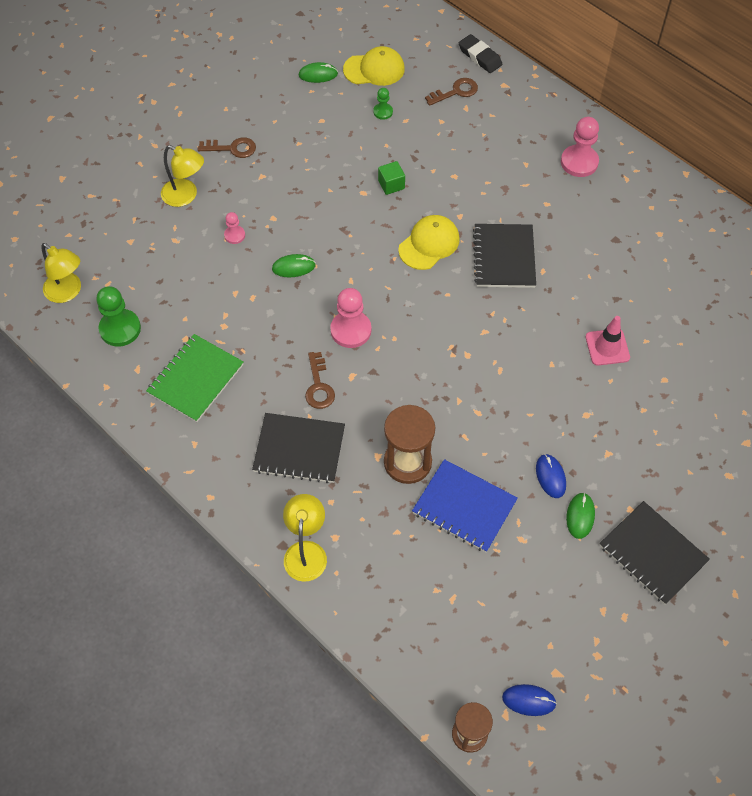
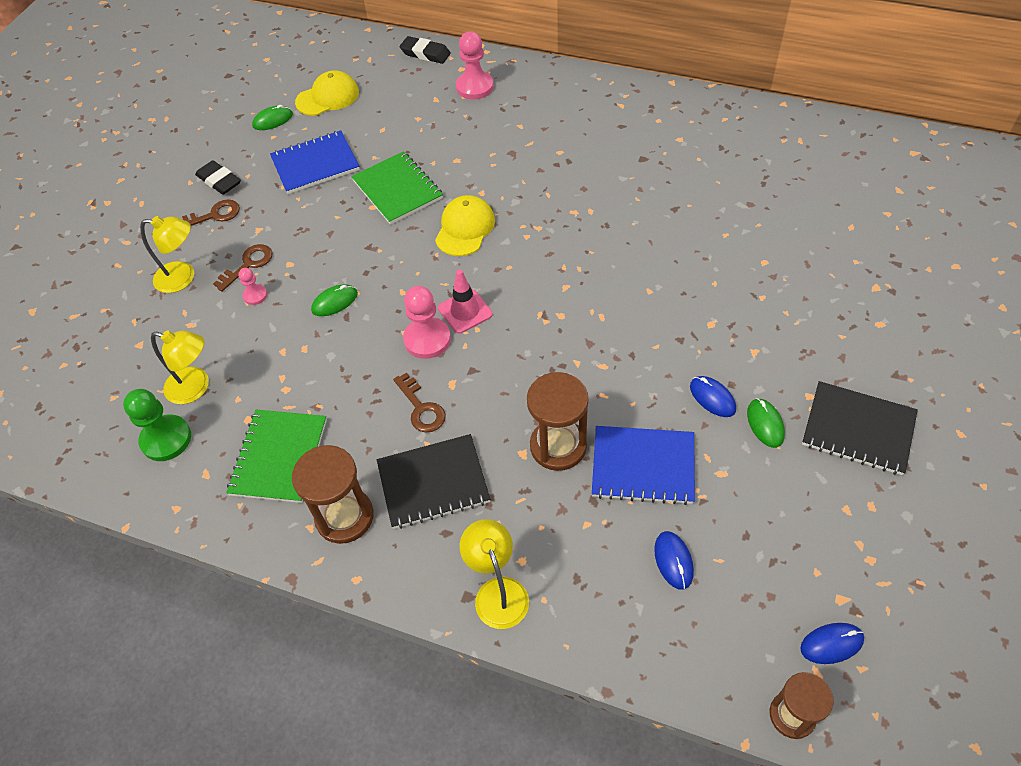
camera: 20 degrees left, 5 degrees down
(68, 292) = (87, 425): yellow lamp -> yellow lamp (196, 388)
(222, 446) = (344, 517): none -> brown hourglass
(249, 117) = (219, 181): none -> black eraser
(334, 132) = (315, 164): none -> blue notebook
(383, 112) = (355, 130): green pawn -> none
(391, 184) = (397, 189): green cube -> green notebook
(446, 588) = (673, 561): none -> blue mouse
(455, 92) = (418, 89): brown key -> brown key (248, 265)
(504, 257) = (546, 213): black notebook -> none
(579, 162) = (569, 107): pink pawn -> pink pawn (475, 87)
(607, 347) = (693, 254): pink traffic cone -> pink traffic cone (465, 311)

